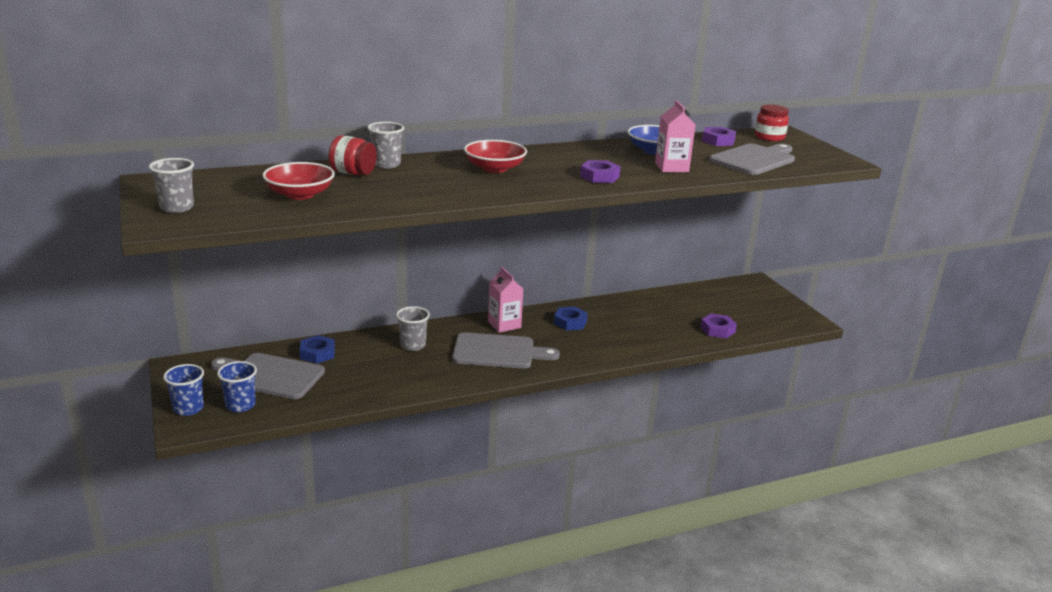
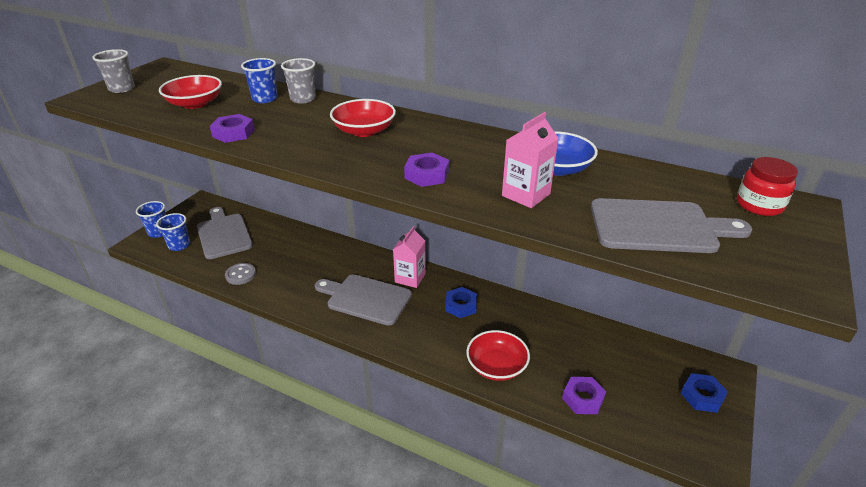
camera: 50 degrees right, 10 degrees up
(317, 353) = (269, 233): blue nut -> blue nut (702, 396)
(353, 173) = (265, 99): red jar -> blue cup
(359, 391) = (240, 275): none -> grey button
(413, 345) = (326, 259): grey cup -> none
(498, 352) = (366, 298): grey cutting board -> grey cutting board turned 150 degrees clockwise
(650, 340) = (496, 366): none -> red bowl
(718, 141) = (669, 184): purple nut -> purple nut (233, 133)

